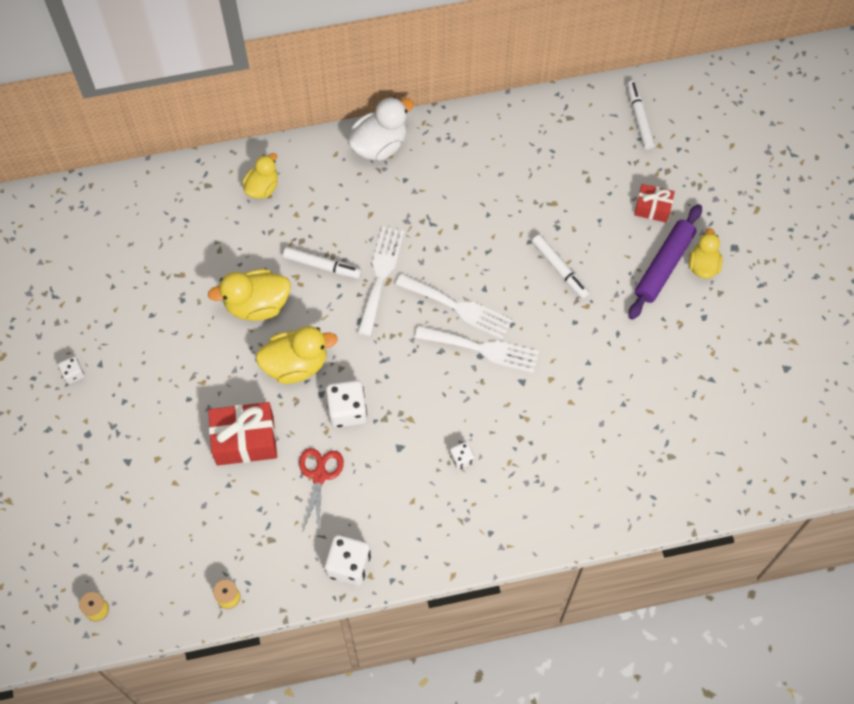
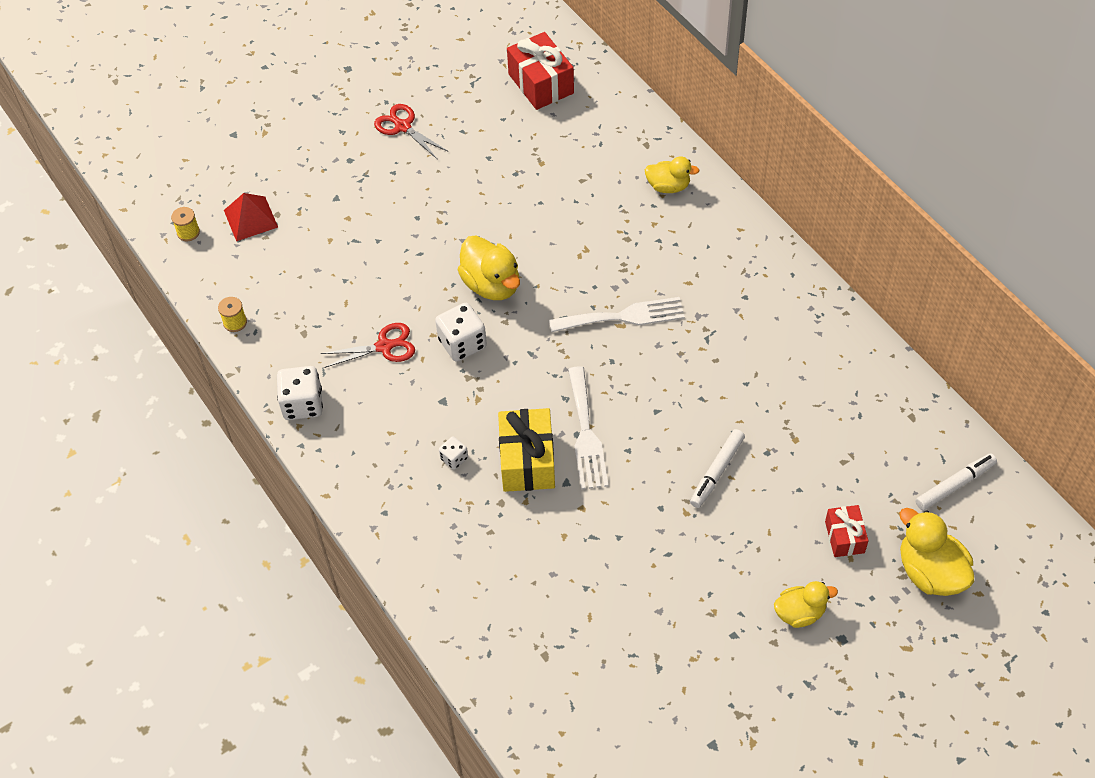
camera: 70 degrees right, 10 degrees down
(73, 374) = (403, 127): white dice -> red scissors
(110, 546) = (250, 218): none -> red pyramid
(245, 440) = (395, 275): red gift -> red gift (541, 83)
(257, 305) = (539, 231): yellow duck -> yellow duck (930, 572)
(322, 266) = (608, 265): white marker -> none
(379, 145) = (773, 261): white duck -> none
(458, 307) = (622, 396): white fork -> none
(489, 403) = (527, 461): none -> yellow gift
(664, 266) = (777, 573): purple rolling pin -> none

